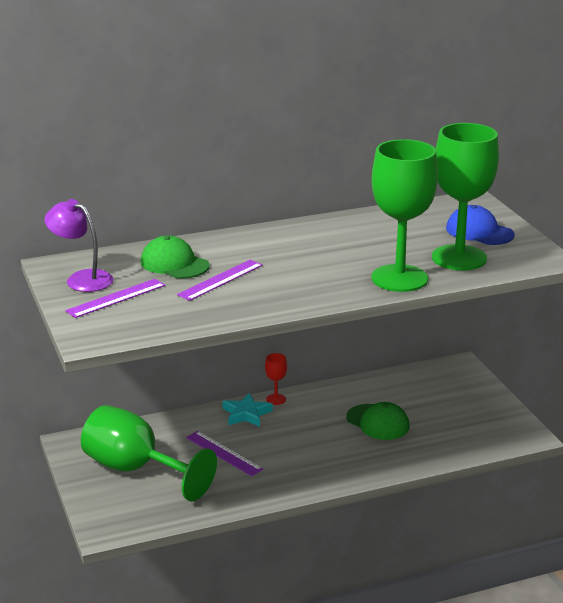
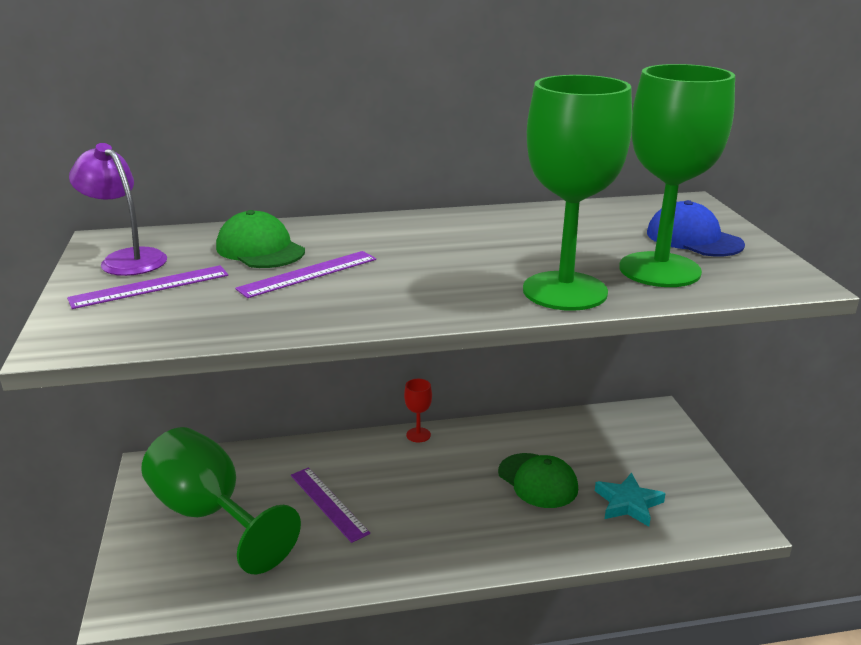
camera: 10 degrees right, 0 degrees up
(246, 414) = (376, 451): turquoise star -> turquoise star (628, 503)

